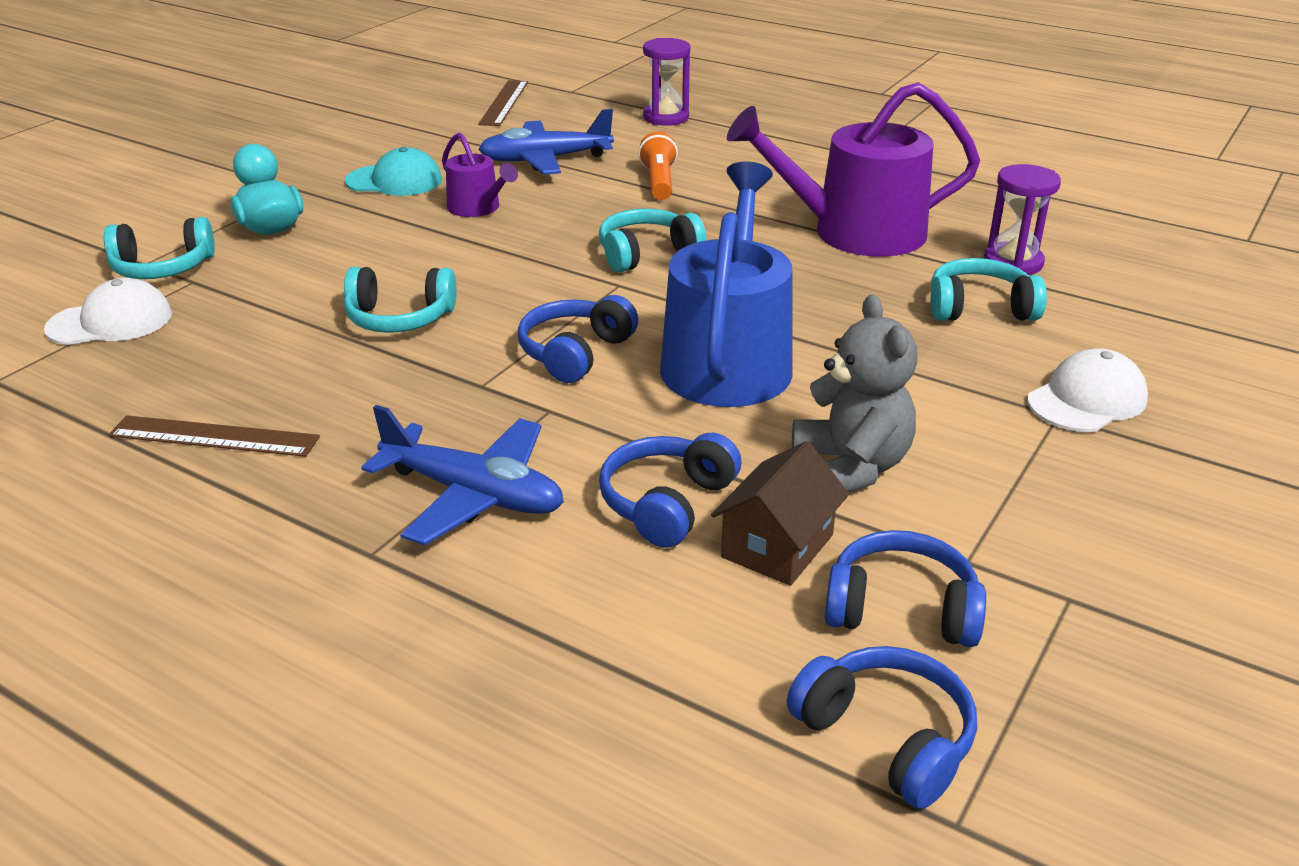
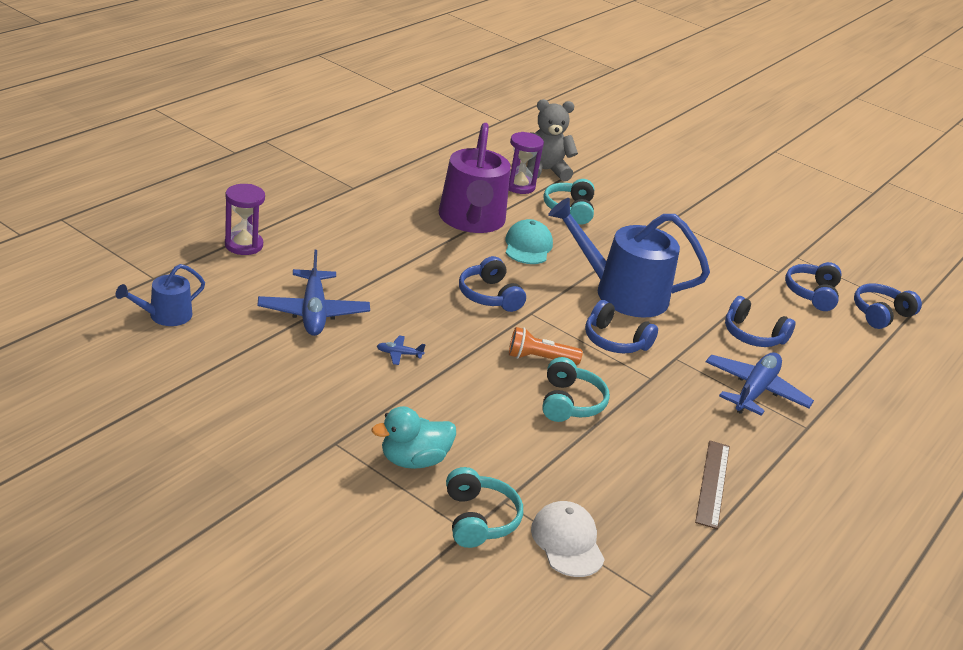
camera: 90 degrees left, 0 degrees up
(394, 181) = (332, 390): turquoise cap -> turquoise cap (528, 246)
(477, 208) = (399, 354): purple watering can -> blue plane
(504, 103) = (165, 315): brown ruler -> blue watering can
(647, 254) = (489, 296): turquoise headphones -> blue headphones
(659, 182) = (374, 271): orange flashlight -> orange flashlight (539, 358)
(777, 546) = (778, 313): brown house -> none
(851, 467) = (718, 281): grey teddy bear -> grey teddy bear (545, 171)
(1087, 399) = (657, 209): white cap -> none

